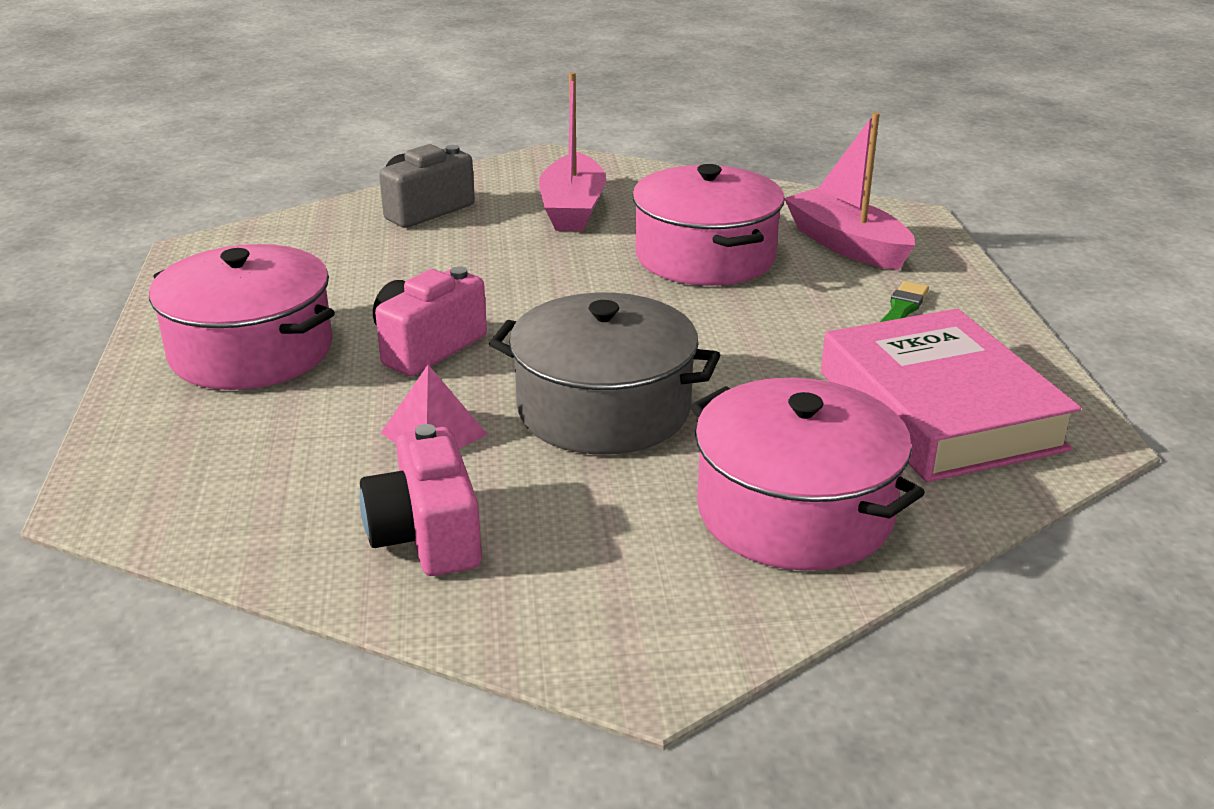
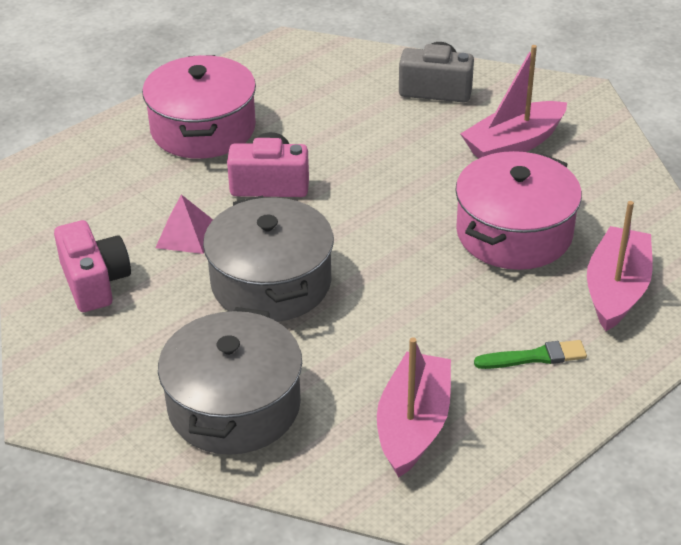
camera: 55 degrees right, 10 degrees up
(427, 535) = (95, 282): pink camera -> pink camera turned 120 degrees clockwise
(794, 511) = (234, 405): pink pot -> grey pot
(939, 410) = (413, 425): pink book -> pink boat

